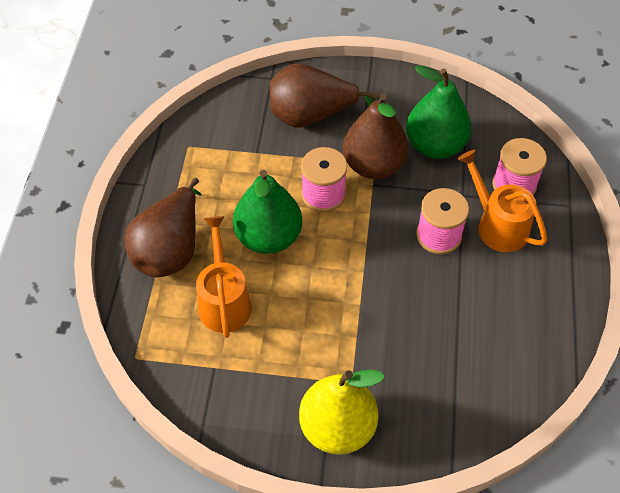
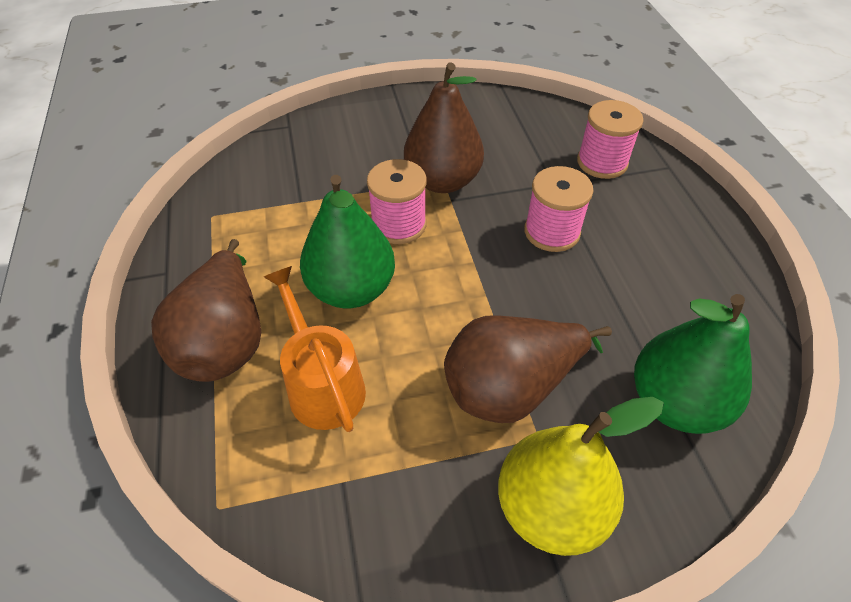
camera: 20 degrees left, 5 degrees down
(311, 116) = (349, 150): brown pear -> brown pear (511, 387)
(435, 145) = (499, 146): green pear -> green pear (675, 402)
(497, 225) = (608, 204): orange watering can -> none

